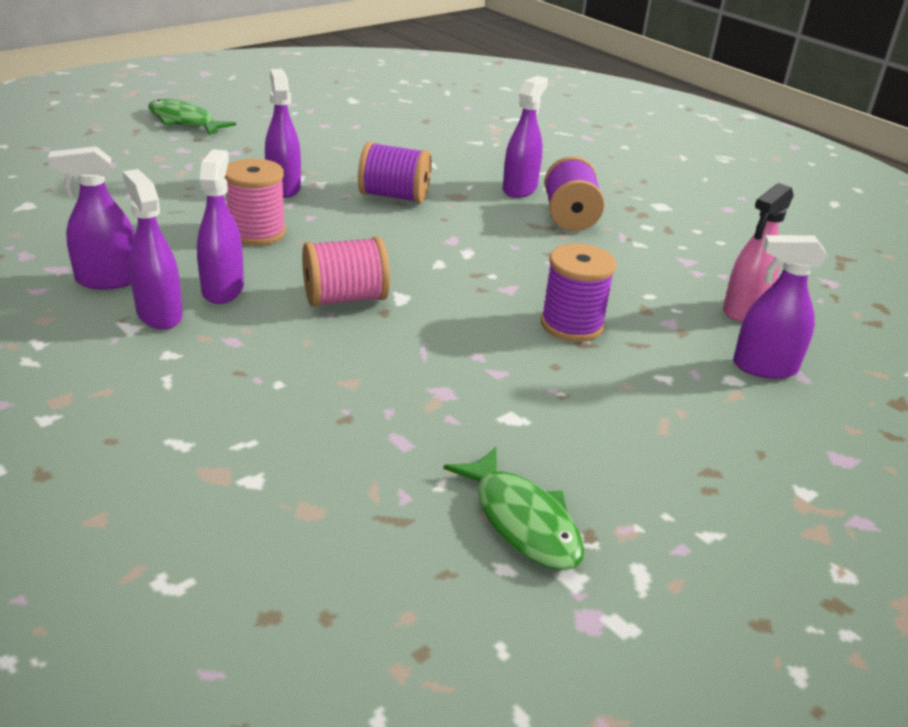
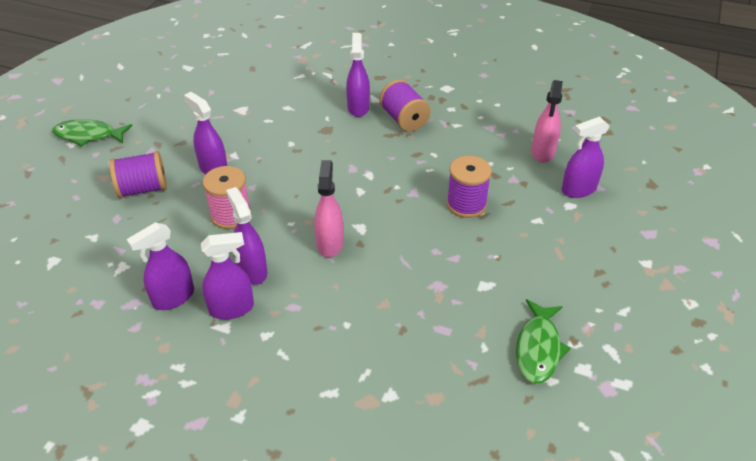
camera: 25 degrees left, 10 degrees up
(159, 314) = (232, 308): purple spray bottle -> purple spray bottle turned 135 degrees clockwise
(345, 298) = (330, 243): pink spool -> pink spray bottle
(394, 196) = (289, 146): purple spool -> purple spool (143, 189)
(522, 521) = (538, 348): green fish -> green fish turned 75 degrees clockwise

